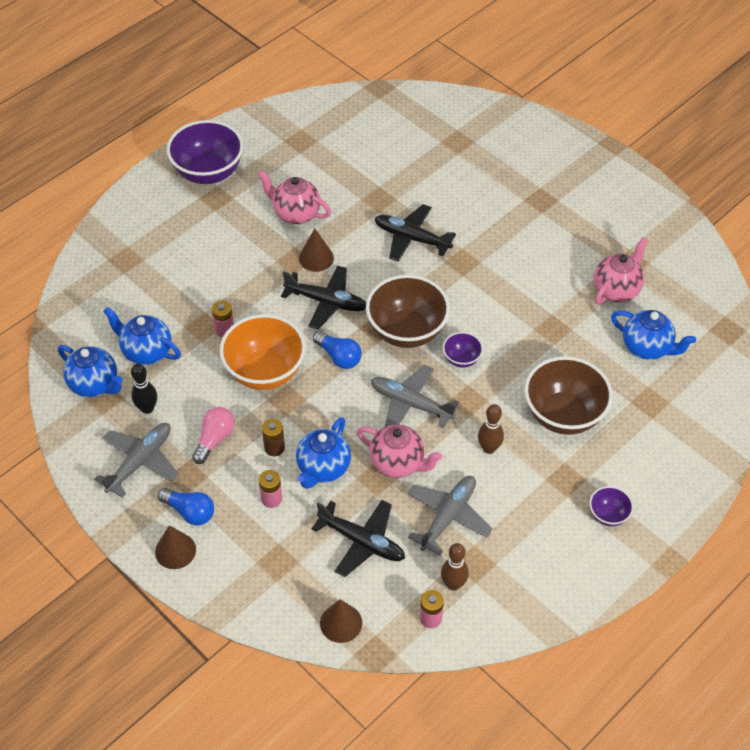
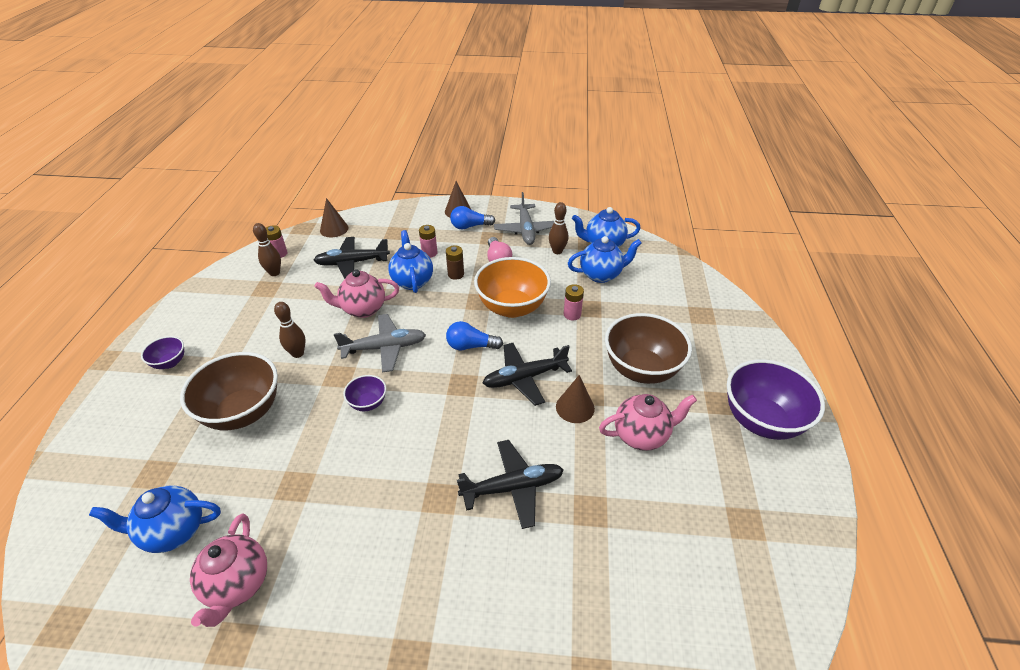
camera: 140 degrees right, 10 degrees down
(147, 408) = (557, 251): black bowling pin -> brown bowling pin
(406, 331) = (435, 396): brown bowl -> brown bowl (641, 369)
(448, 517) = (302, 301): grey plane -> none

